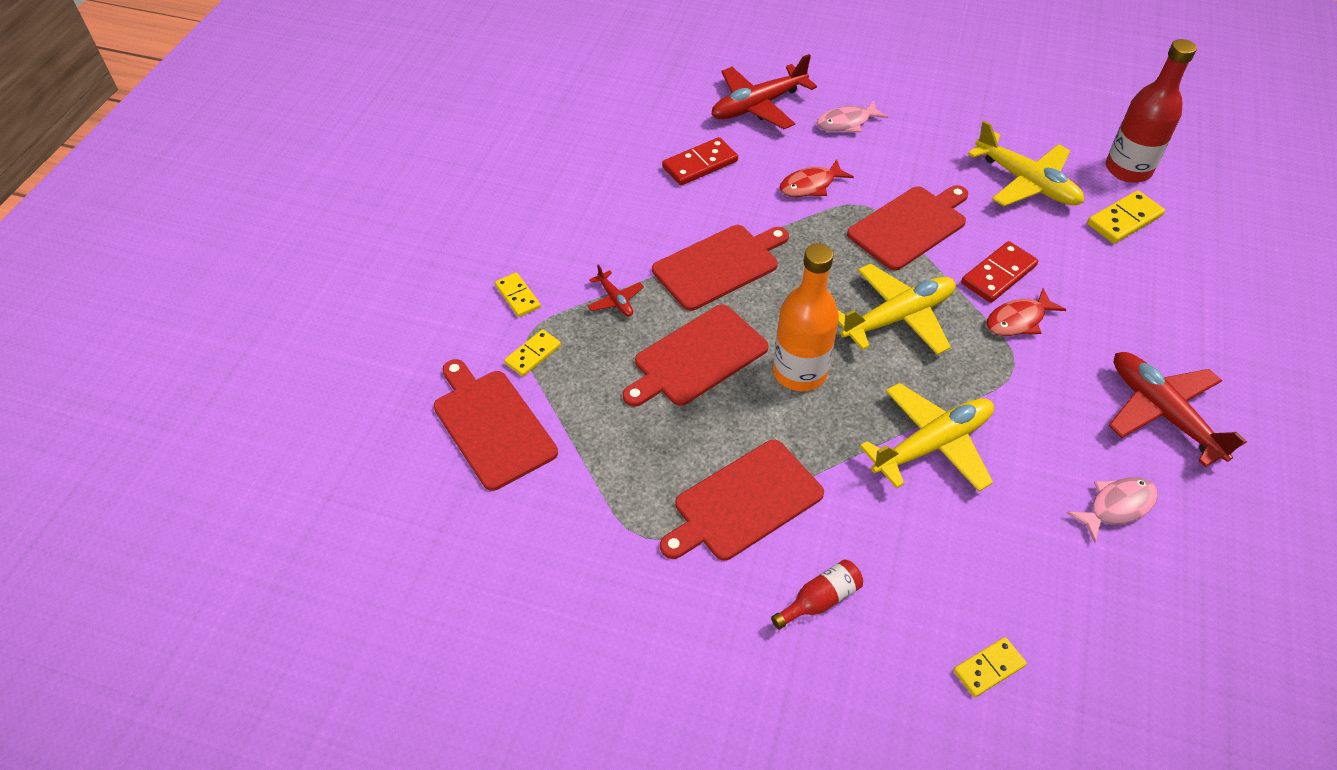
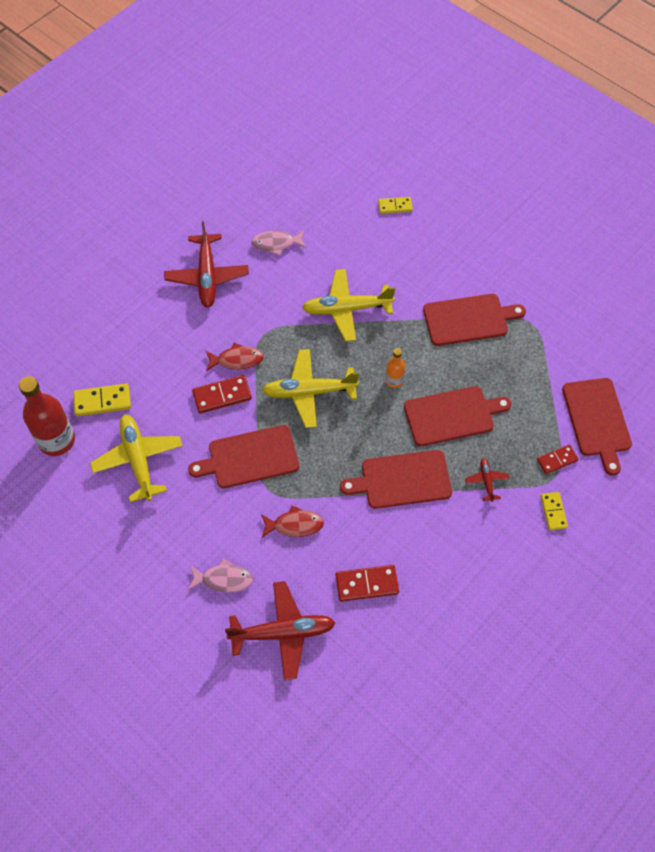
camera: 155 degrees left, 10 degrees up
(533, 355) = (557, 460): yellow domino -> red domino
(799, 372) = (394, 380): orange bottle -> orange bottle, size x0.50
(819, 600) = (455, 260): red bottle -> none

